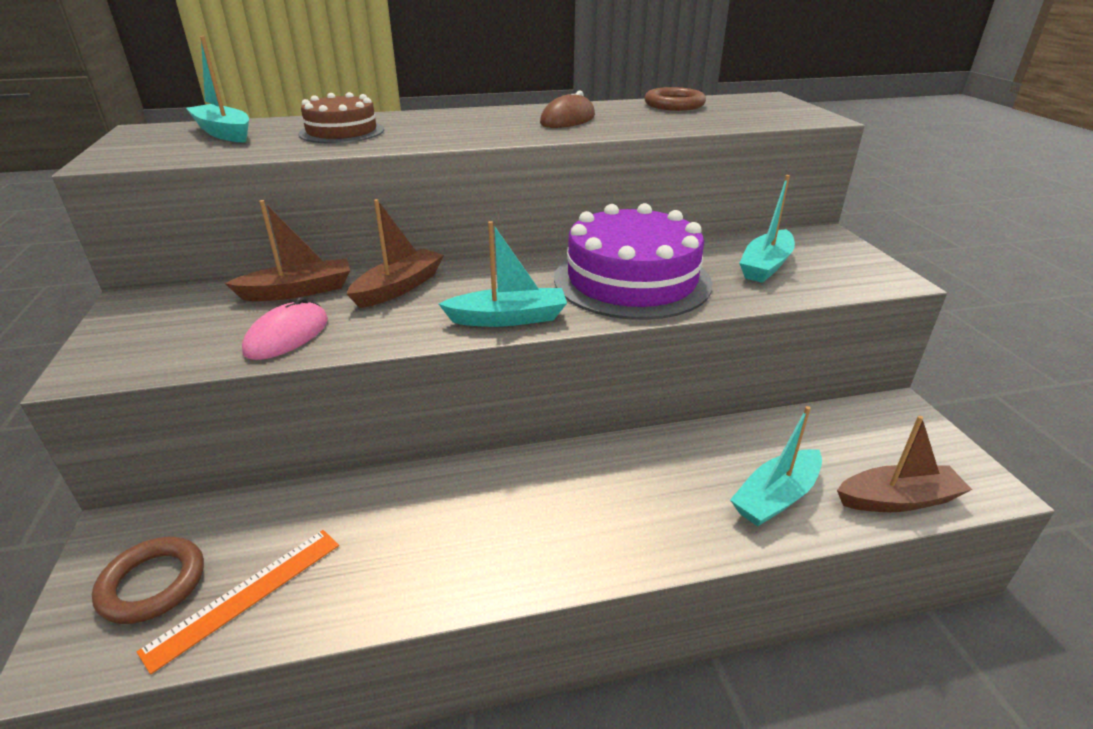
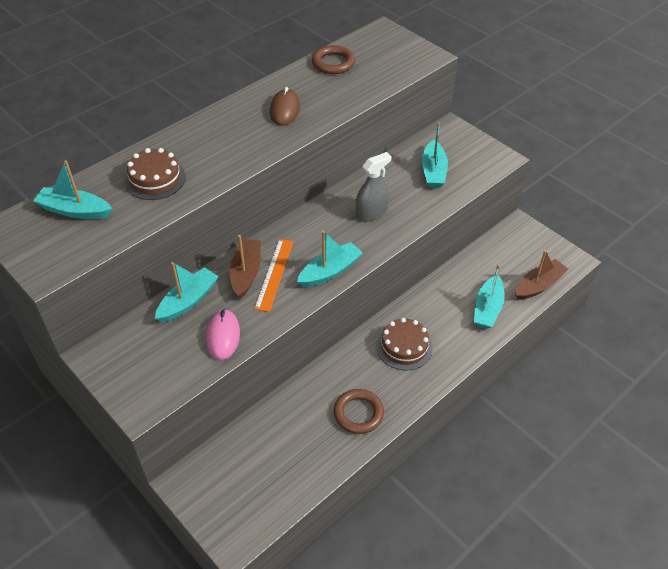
camera: 30 degrees left, 15 degrees up
(153, 584) = (236, 493): brown ring -> brown ring (358, 413)
(246, 595) = (288, 474): orange ruler -> orange ruler (274, 274)
(298, 291) = (188, 301): brown boat -> turquoise boat
(590, 495) = (404, 347): none -> brown cake
(632, 280) = (371, 212): purple cake -> grey spray bottle

